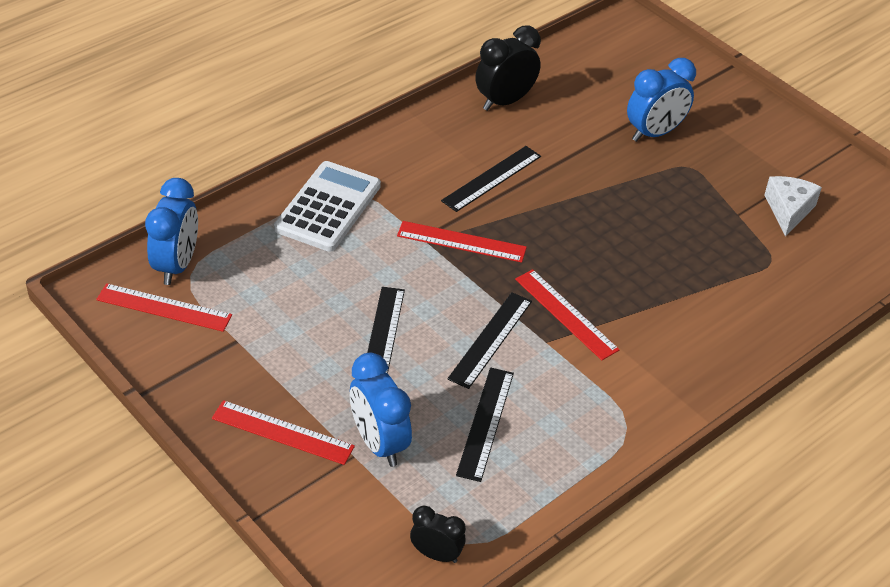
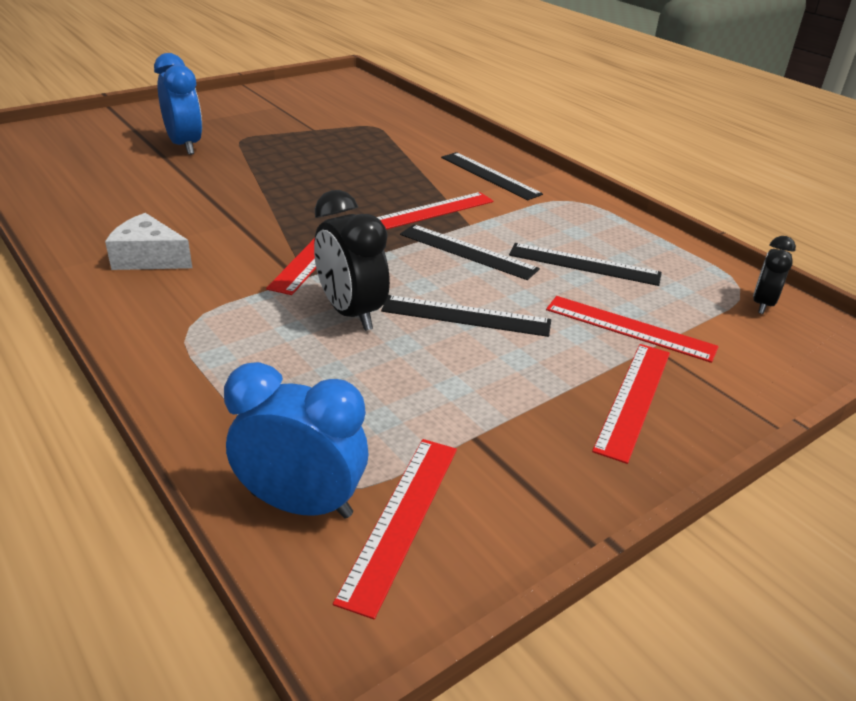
camera: 85 degrees left, 10 degrees down
(328, 207) = (216, 344): white calculator -> none
(379, 443) = (629, 328): blue clock -> red ruler
(492, 178) = (212, 229): black ruler -> black ruler (490, 175)
(505, 101) = (78, 209): black clock -> black clock (351, 313)
(788, 210) = (315, 112): white cheese -> white cheese (149, 258)

